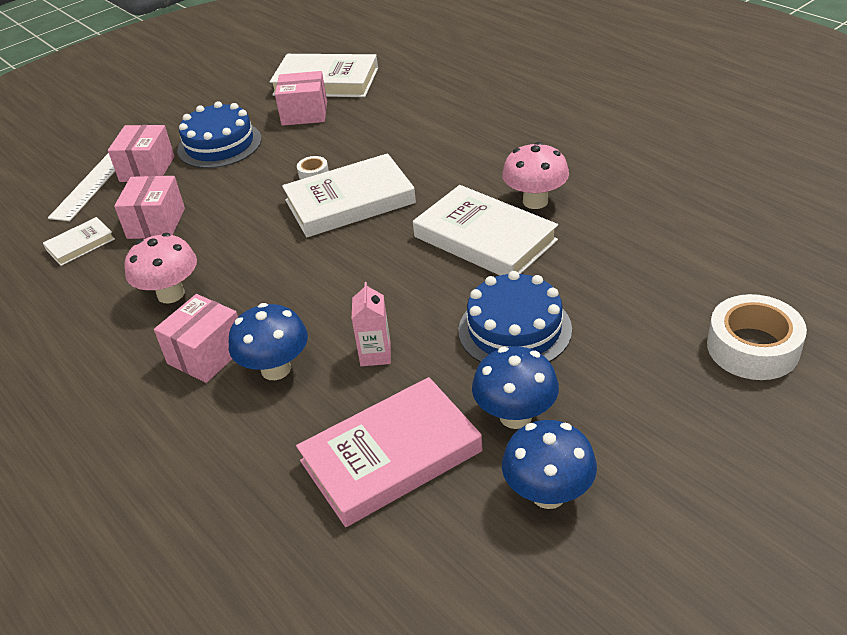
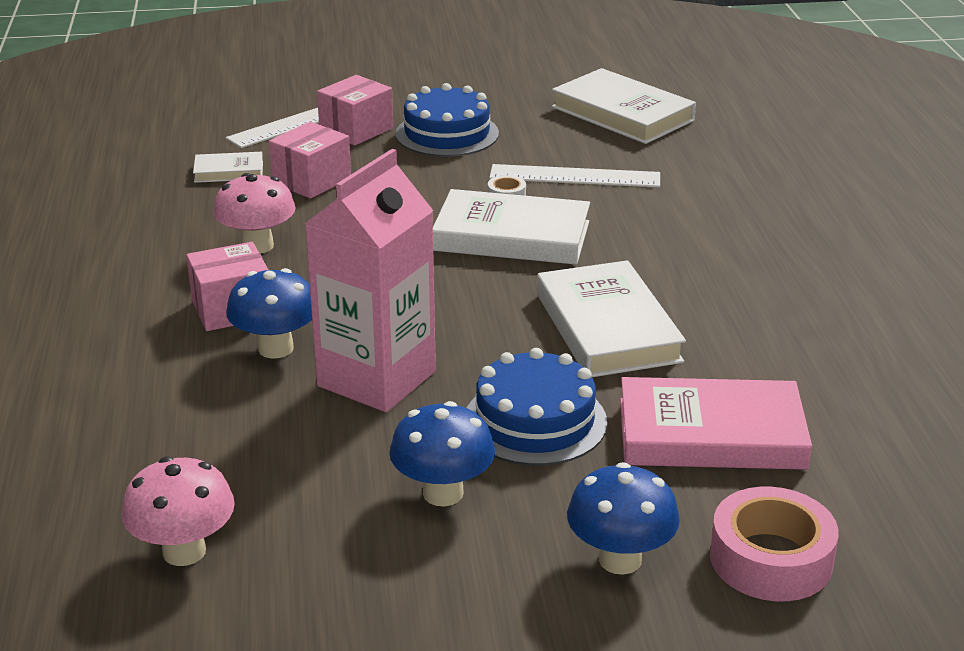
camera: 30 degrees right, 10 degrees down
(304, 113) = (564, 136): pink box -> none
(344, 139) = (575, 176): none -> white ruler
(375, 354) = (376, 379): pink carton -> pink carton, size x2.35
(391, 456) = (291, 467): pink book -> pink book (711, 434)
(535, 201) = (706, 316): pink mushroom -> pink mushroom (184, 551)
(548, 494) = (393, 570): blue mushroom -> blue mushroom (620, 559)
(752, 347) = (771, 559): white tape -> pink tape

